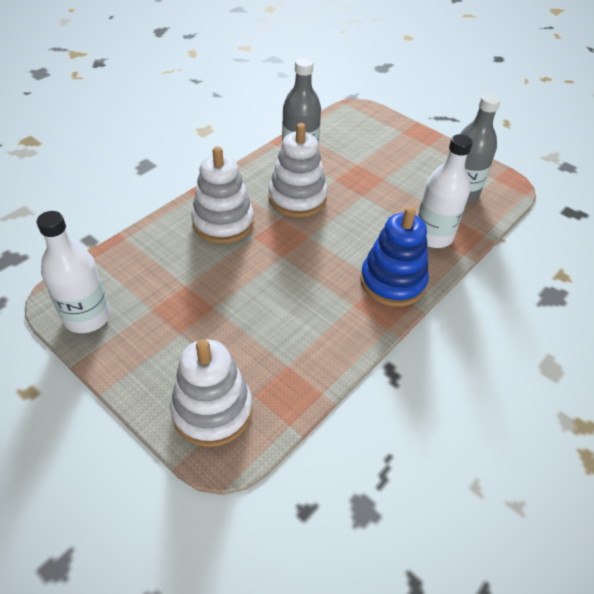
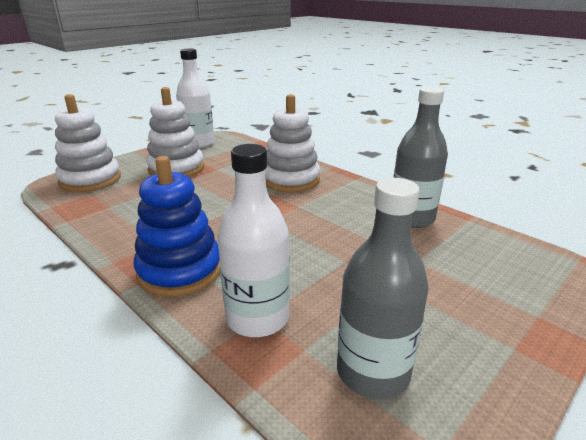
camera: 95 degrees right, 20 degrees down
(297, 198) = (331, 215): white stacking toy -> white stacking toy (176, 168)

